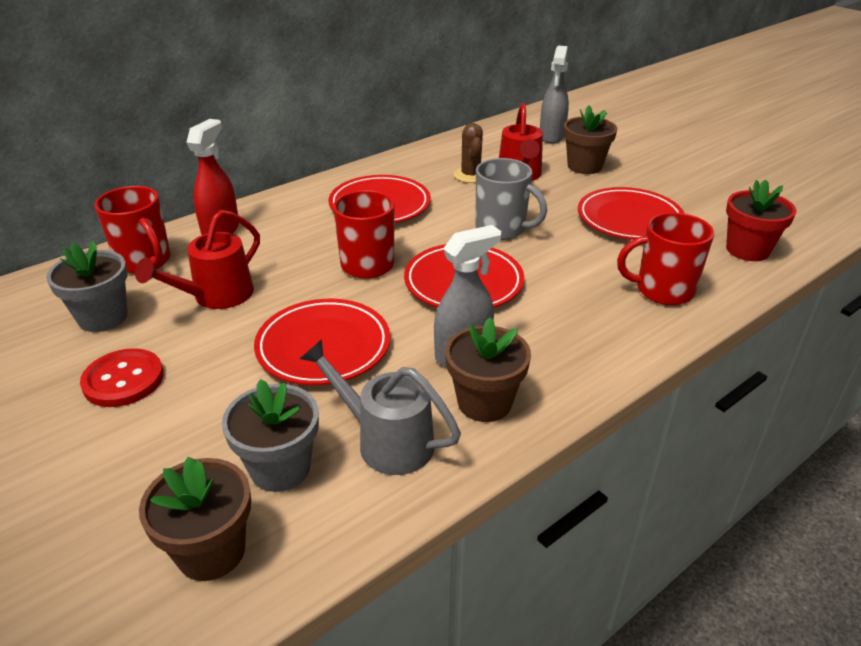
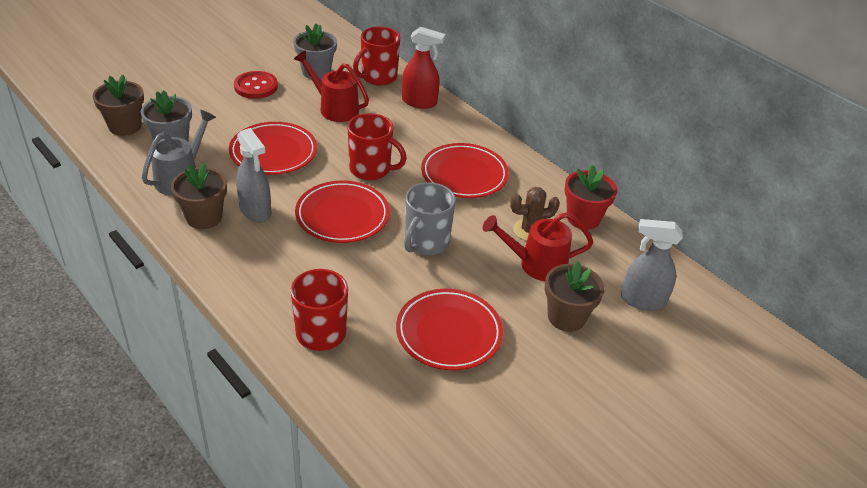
camera: 85 degrees right, 5 degrees up
(747, 250) = (388, 414): red flower pot -> red flower pot (583, 218)

